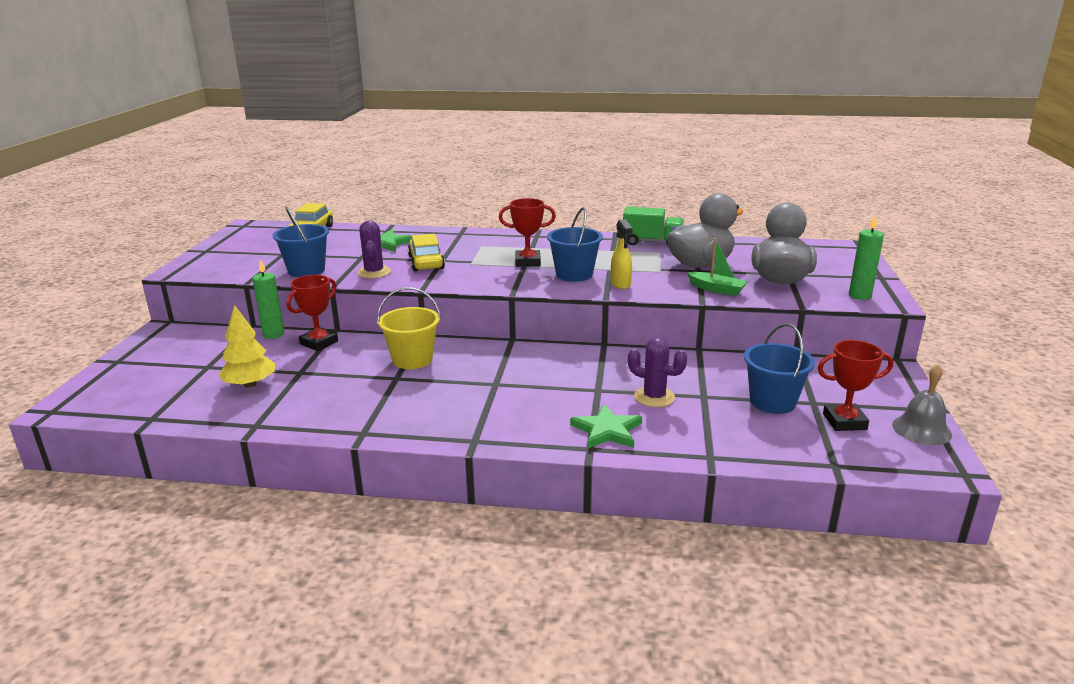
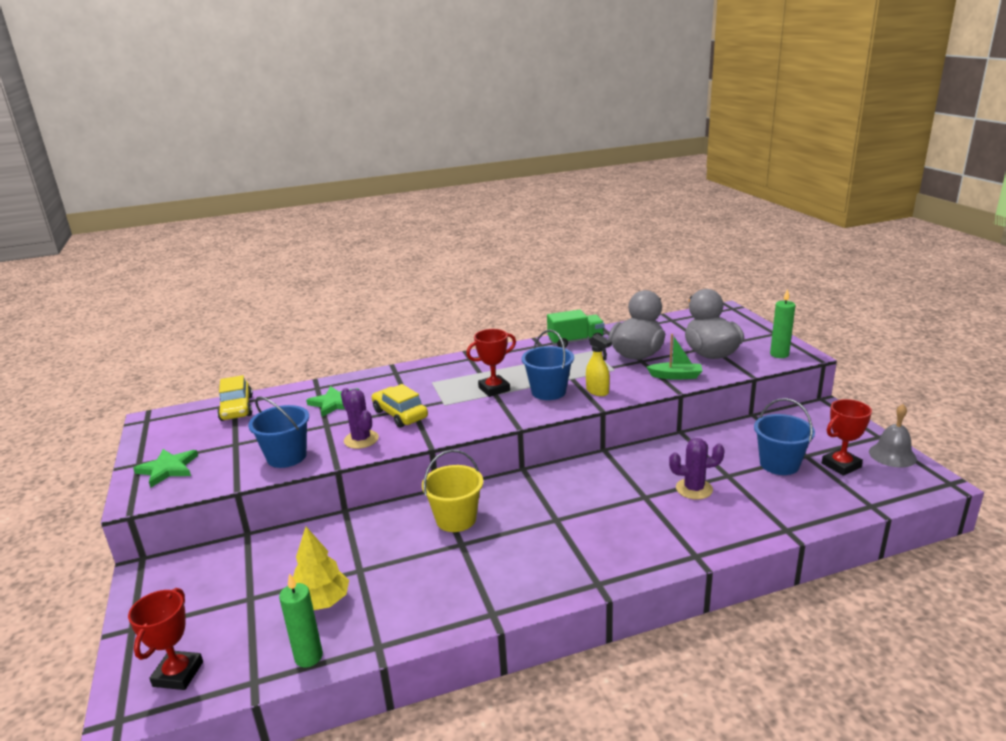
camera: 25 degrees left, 0 degrees up
(273, 334) = (284, 536): green candle -> green candle (308, 657)
(319, 343) = (343, 530): red trophy -> red trophy (178, 674)
(607, 430) = (691, 533): green star -> green star (168, 469)

